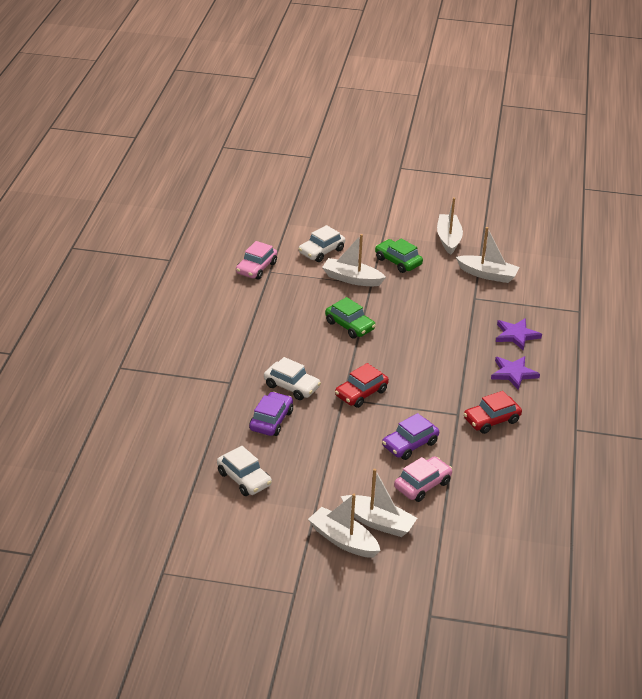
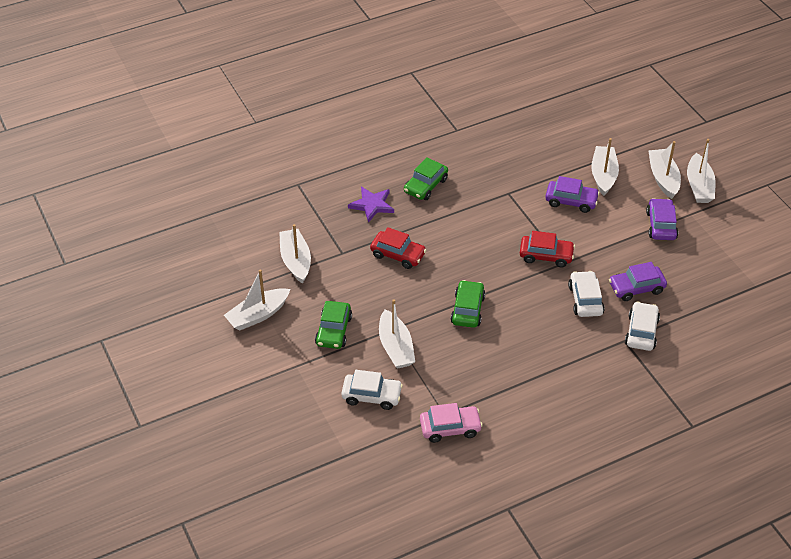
camera: 125 degrees left, 10 degrees up
(244, 479) = (710, 265): white car -> white car (641, 332)
(322, 480) = (661, 225): none -> purple car
(422, 485) = (603, 175): pink car -> white boat
(491, 420) = (495, 173): red car -> red car (398, 254)
(513, 373) = (425, 185): purple star -> green car

